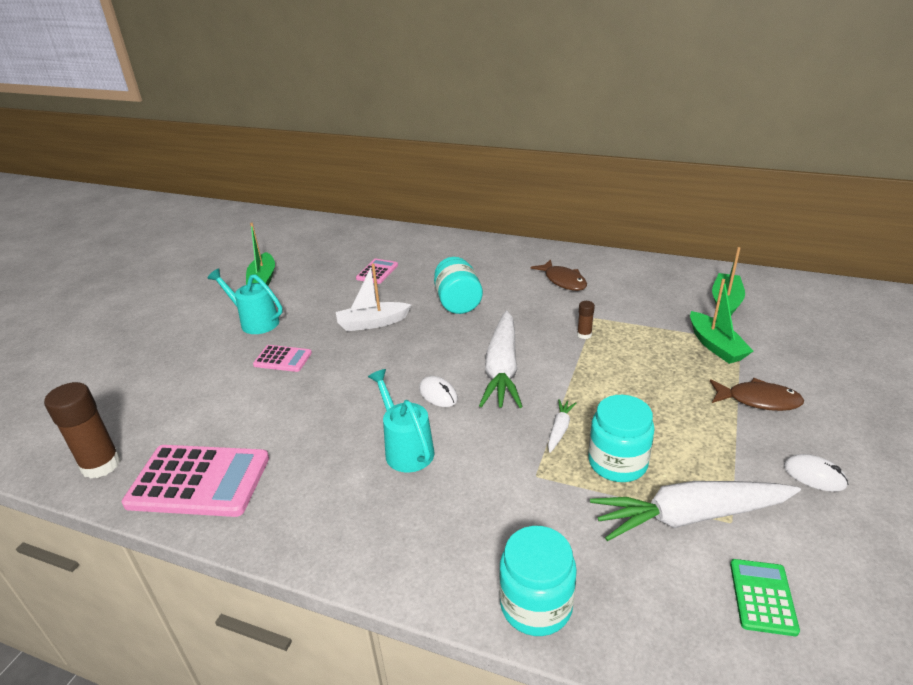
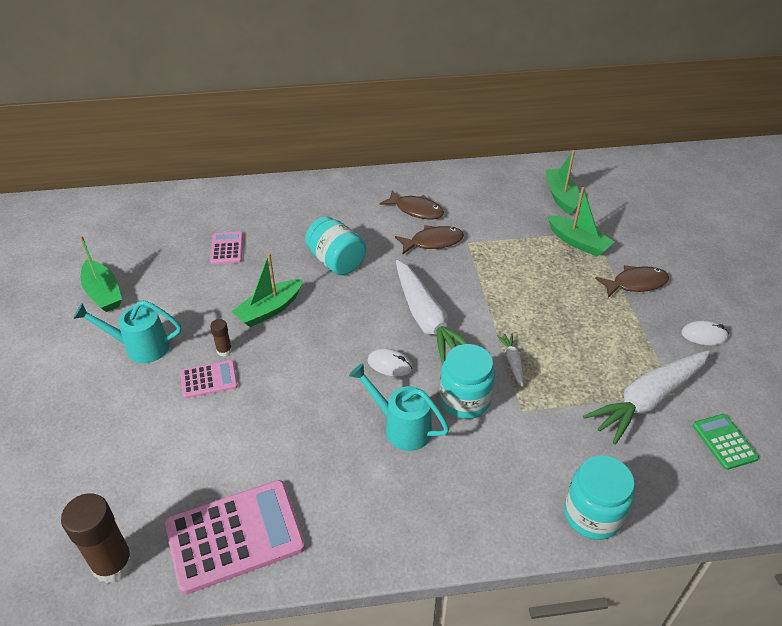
camera: 30 degrees left, 10 degrees up
(372, 323) = (269, 310): white boat -> green boat
(559, 309) = (433, 242): none -> brown fish
(584, 335) = (471, 263): brown glue stick -> brown glue stick (224, 350)
(617, 463) = (573, 375): turquoise jar -> turquoise jar (464, 400)

